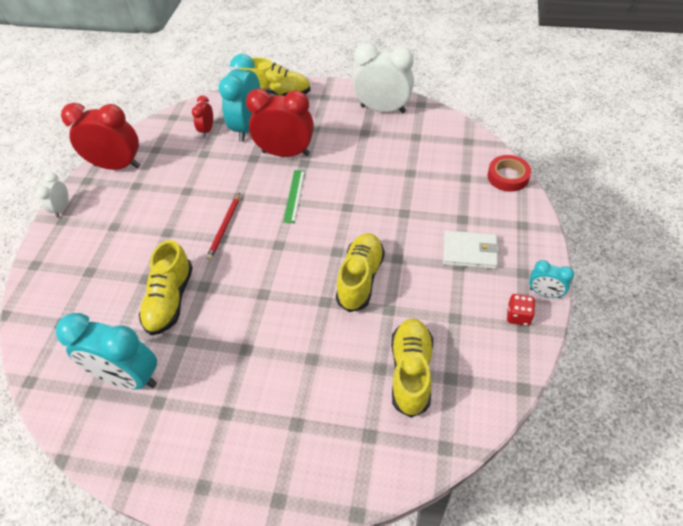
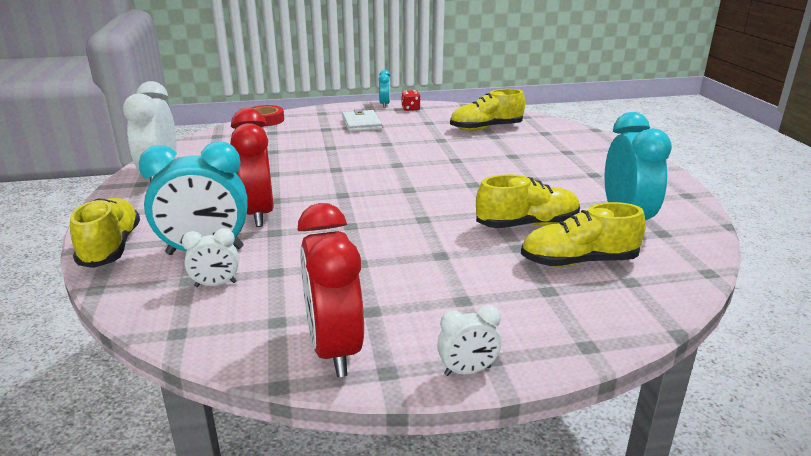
camera: 115 degrees left, 25 degrees down
(207, 130) = (215, 284): red clock -> white clock
(224, 228) = (406, 221): red pencil -> none
(294, 195) = (332, 195): green ruler -> none
(360, 278) = (419, 152): yellow shoe -> yellow shoe (578, 261)

